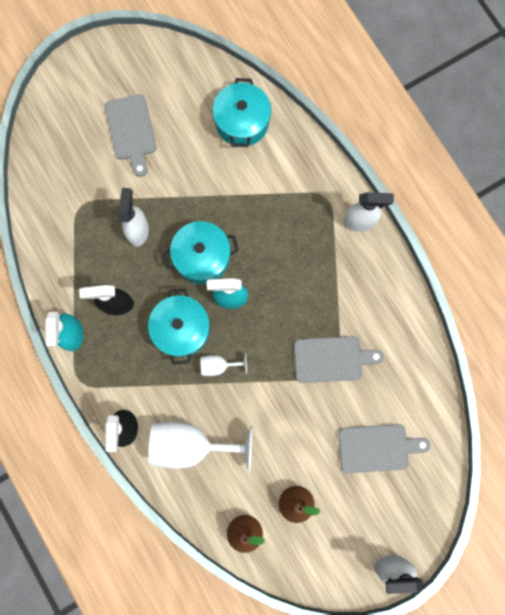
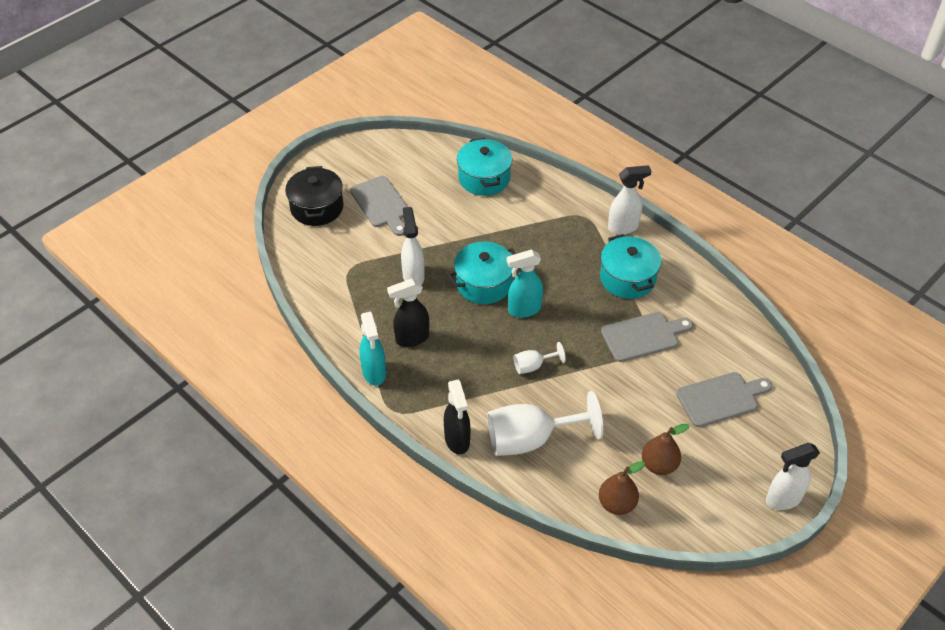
camera: 15 degrees left, 30 degrees down
(68, 119) = (317, 208): none -> black pot
(181, 329) = (484, 344): turquoise pot -> turquoise pot (627, 278)

